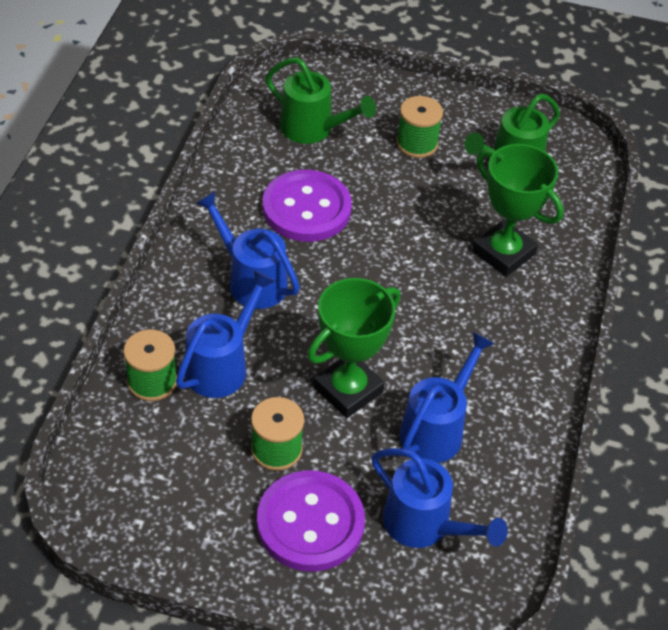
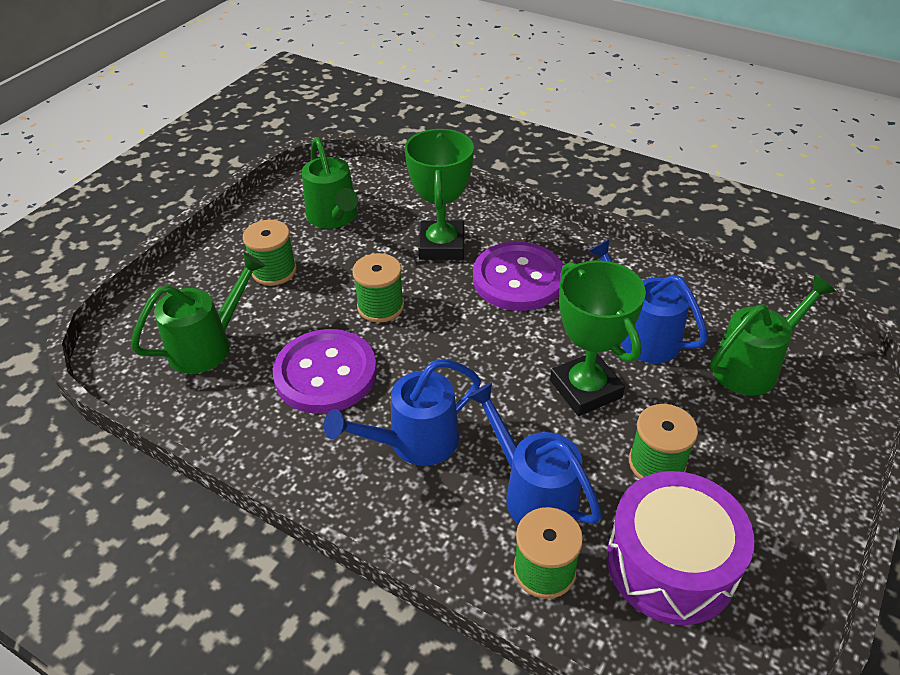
camera: 70 degrees left, 5 degrees down
(176, 464) = (671, 563): none -> purple drum
(310, 523) = (751, 452): purple button -> purple button (518, 279)
(400, 226) = (380, 306): none -> green spool
(425, 526) = (753, 366): blue watering can -> green watering can
(503, 253) = (442, 246): green trophy -> green trophy turned 60 degrees counterclockwise

